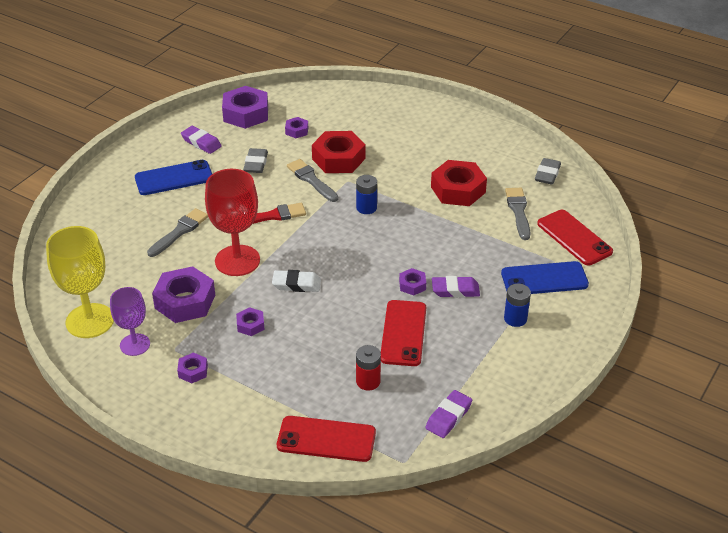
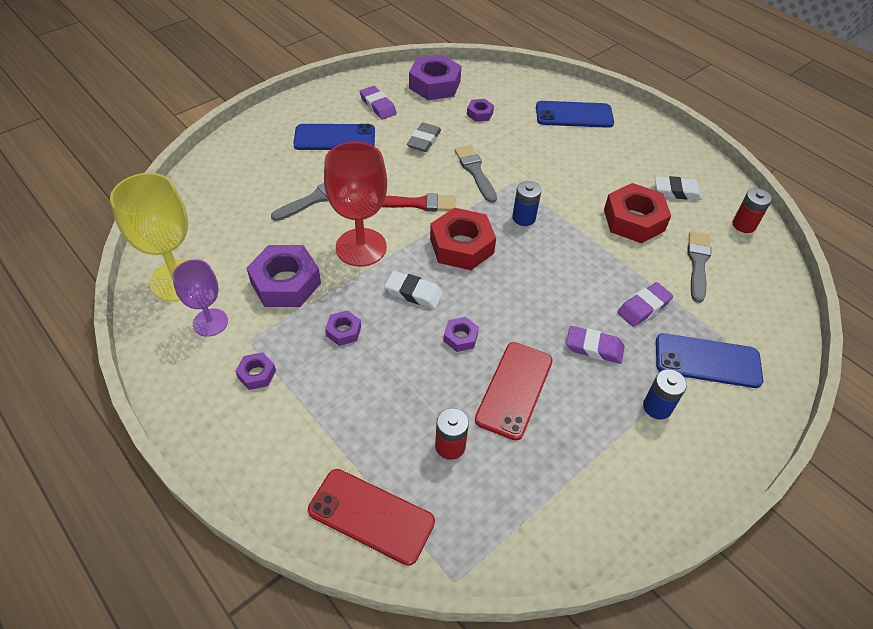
camera: 15 degrees right, 10 degrees up
(338, 159) = (513, 154): red nut -> red nut (461, 246)
(380, 115) = (574, 115): none -> blue phone
(412, 285) = (545, 328): purple nut -> purple nut (460, 337)
(448, 417) = (532, 529): purple eraser -> purple eraser (643, 307)
(486, 160) = (677, 191): none -> white eraser
(547, 174) = (744, 225): grey eraser -> red battery
(574, 238) = (758, 314): red phone -> none

